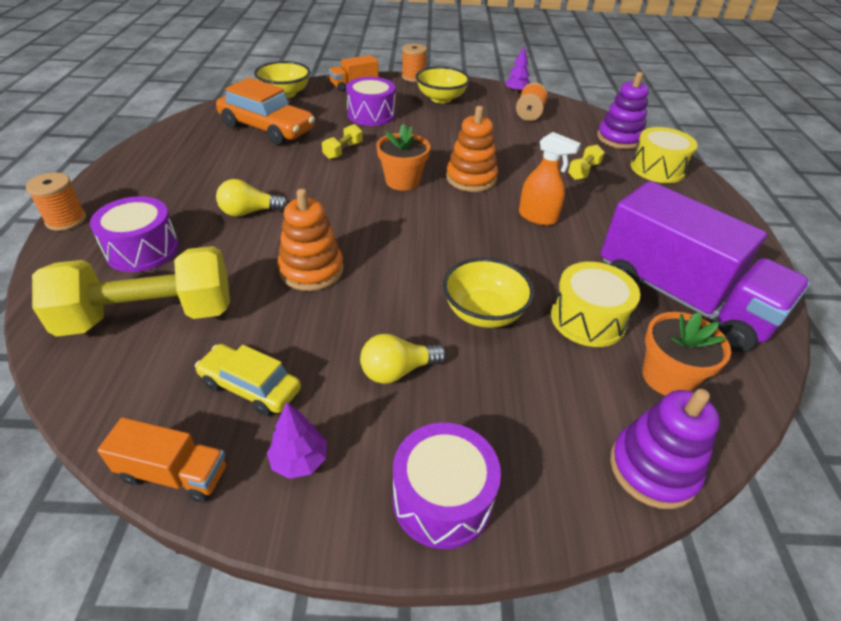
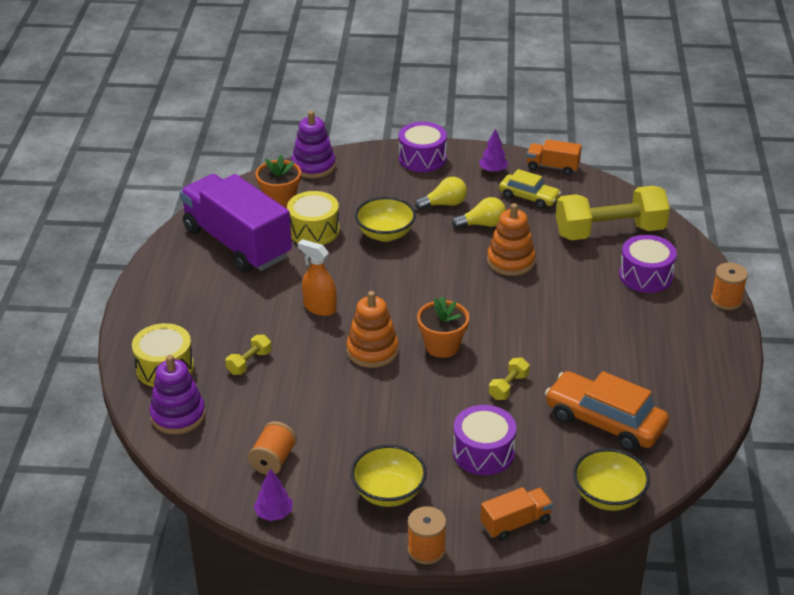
camera: 175 degrees left, 5 degrees down
(249, 212) = (578, 310): yellow light bulb -> yellow light bulb (482, 224)

